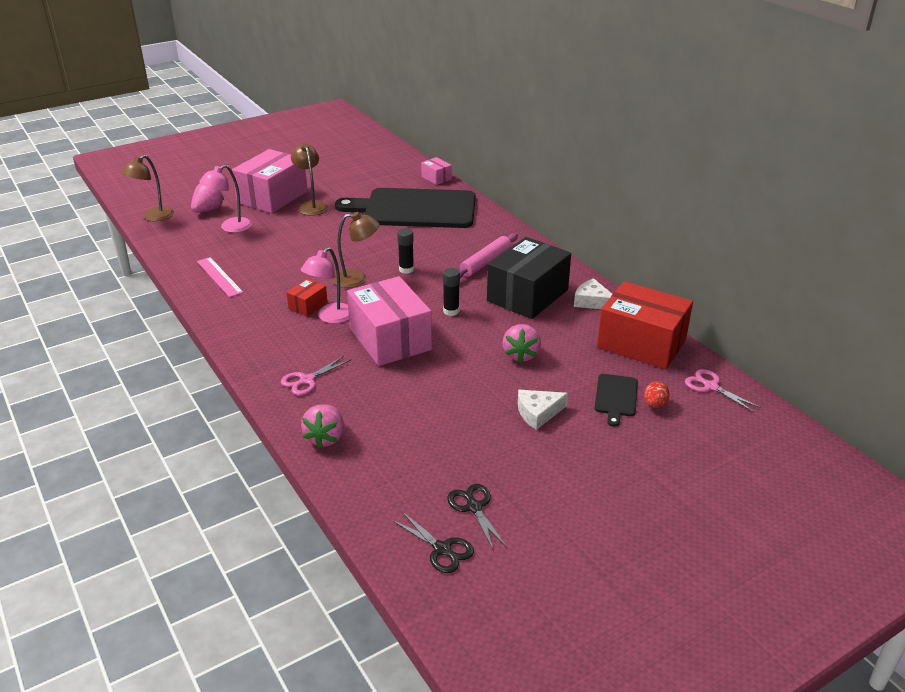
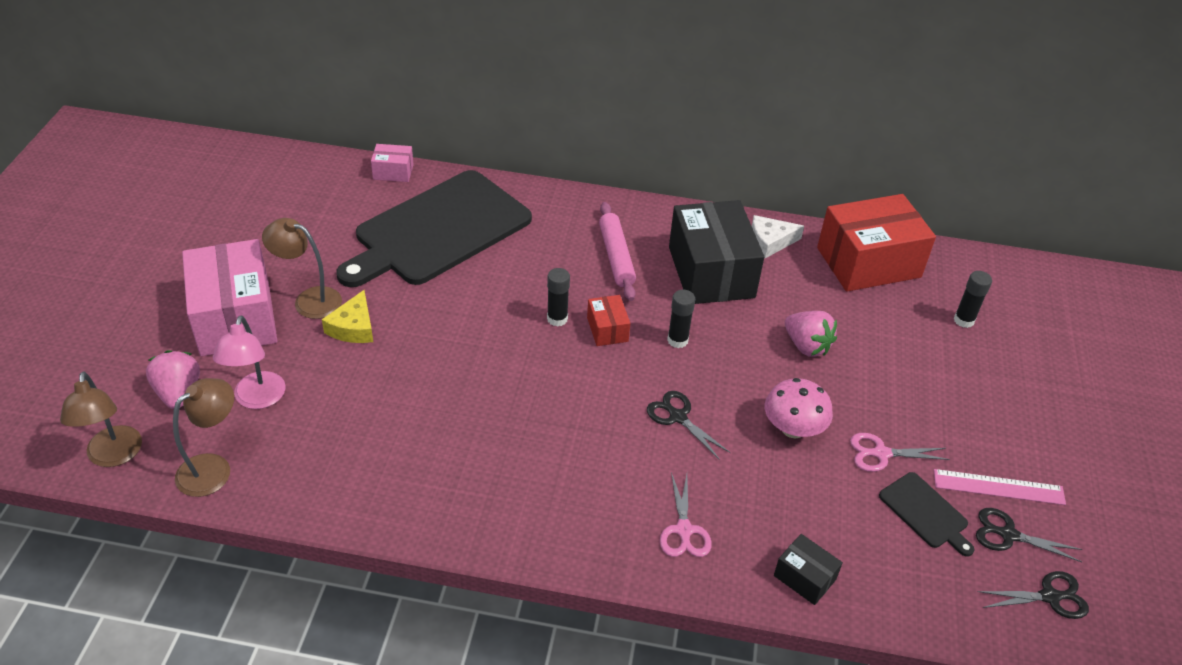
camera: 50 degrees left, 10 degrees up
(219, 277) = (368, 478): pink ruler -> pink ruler (998, 487)
(308, 305) = (534, 439): red box -> red box (607, 329)
(311, 224) = (353, 327): none -> yellow cheese
(326, 438) = (804, 577): pink strawberry -> black box
(330, 317) = (581, 436): pink lamp -> none
(357, 279) = (528, 367): brown lamp -> brown lamp (213, 468)
(390, 339) = (678, 417): pink box -> black scissors
(441, 381) = (793, 428): none -> pink mushroom
(538, 413) = (908, 398): white cheese -> none
(615, 397) = (931, 334): black cutting board -> black cutting board (925, 512)
(654, 404) = (963, 320): red egg -> black glue stick
(711, 386) = (969, 271): pink scissors -> pink scissors (881, 453)

